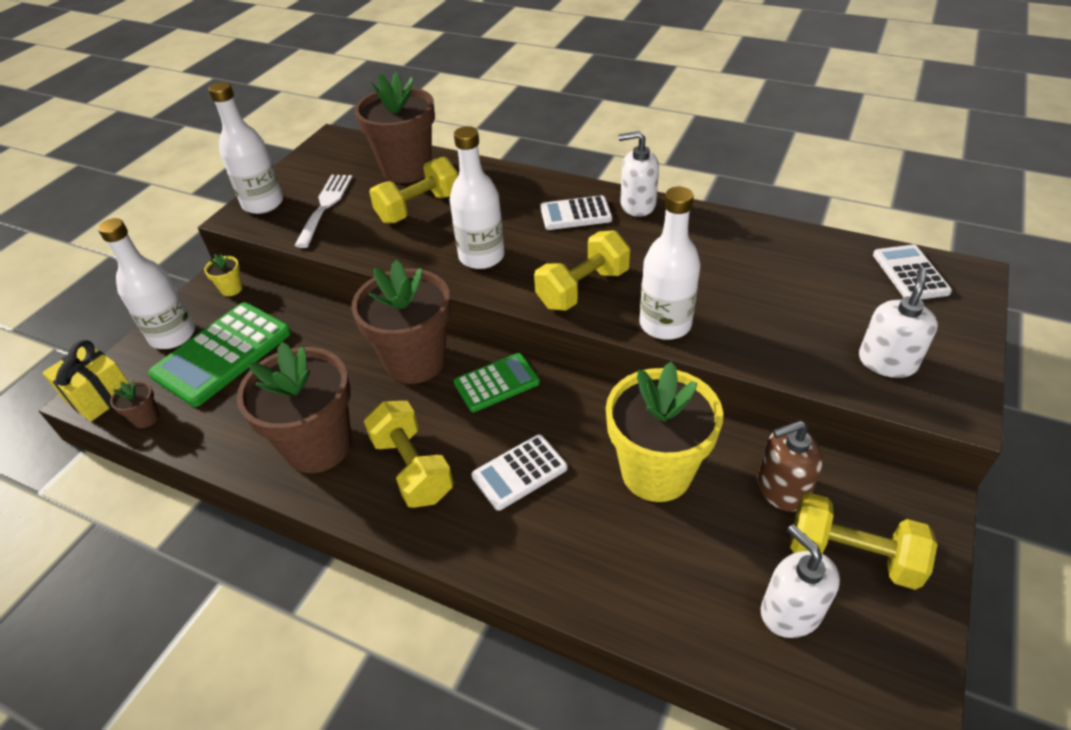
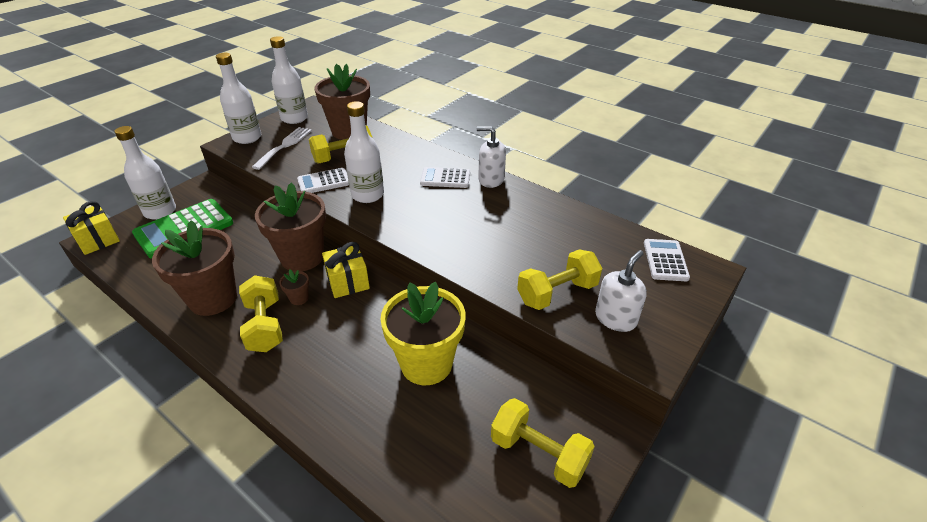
camera: 10 degrees right, 5 degrees down
(146, 418) = (118, 259): brown flower pot -> brown flower pot (299, 298)
(231, 289) = (210, 189): yellow flower pot -> none
(496, 383) = (348, 282): green calculator -> yellow gift
(519, 472) = (333, 344): white calculator -> white calculator (324, 182)
(583, 289) = (424, 228): yellow dumbbell -> yellow dumbbell (557, 293)
(665, 324) = (468, 262): white bottle -> white bottle (294, 118)
(781, 489) = (510, 395): brown soap dispenser -> none
(790, 611) = (474, 482): white soap dispenser -> none

